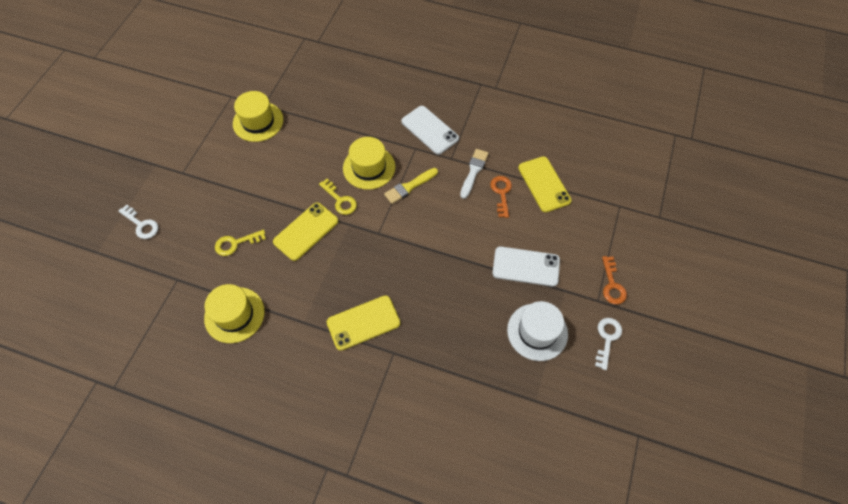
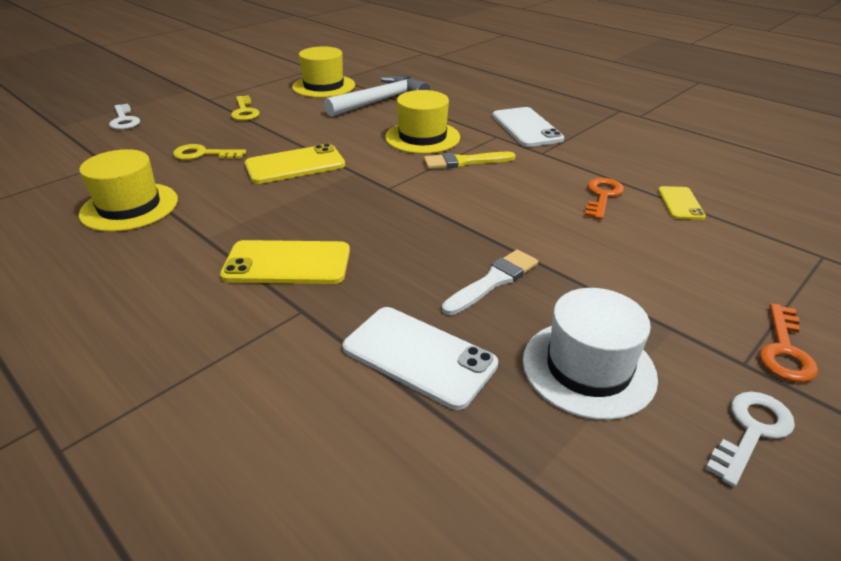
camera: 25 degrees right, 25 degrees down
(314, 128) = (381, 101): none -> white hammer
(340, 200) = (362, 152): yellow key -> yellow key (244, 111)
(473, 171) = (569, 169): white brush -> white brush (493, 281)
(526, 266) = (606, 278): white phone -> white phone (419, 356)
(544, 184) = (680, 203): yellow phone -> yellow phone, size x0.58

